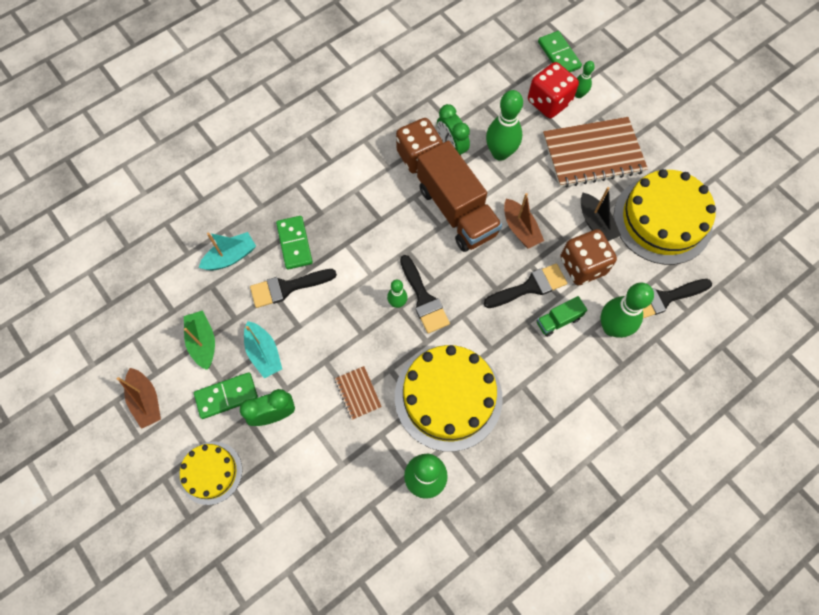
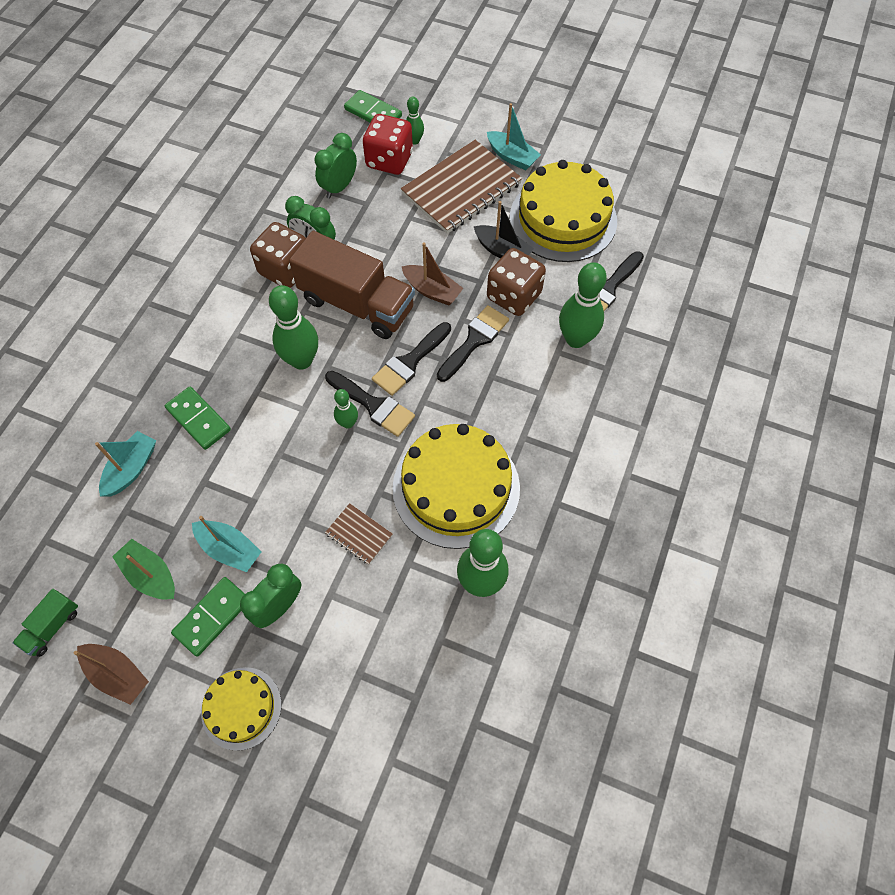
camera: 30 degrees left, 5 degrees down
(287, 288) = (216, 468): black brush -> black brush (409, 362)
(496, 107) = (339, 187): none -> green clock
(500, 153) = (369, 229): green bowling pin -> green bowling pin (301, 360)
(558, 320) = (521, 358): green truck -> green truck (52, 627)
(651, 145) = (512, 157): none -> turquoise boat

